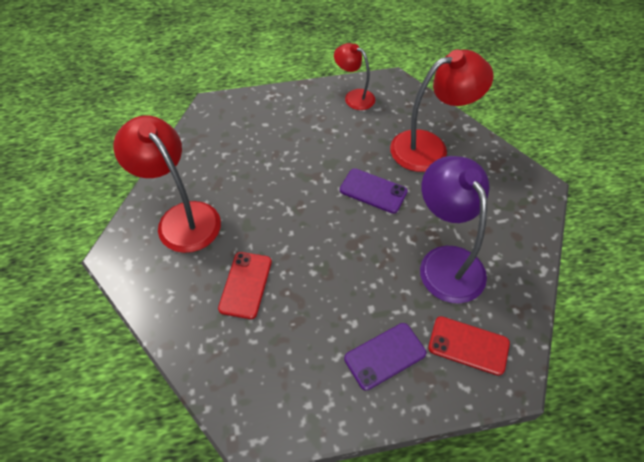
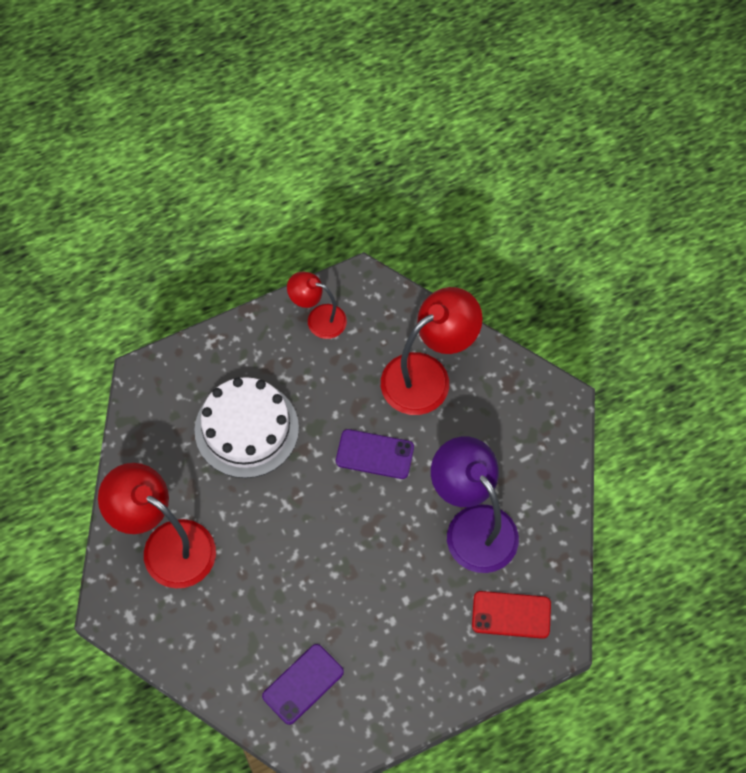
camera: 15 degrees left, 10 degrees up
(245, 285) = (266, 607): red phone -> none
(276, 153) = (246, 429): none -> white cake
(385, 356) = (431, 647): purple phone -> purple phone (303, 684)

